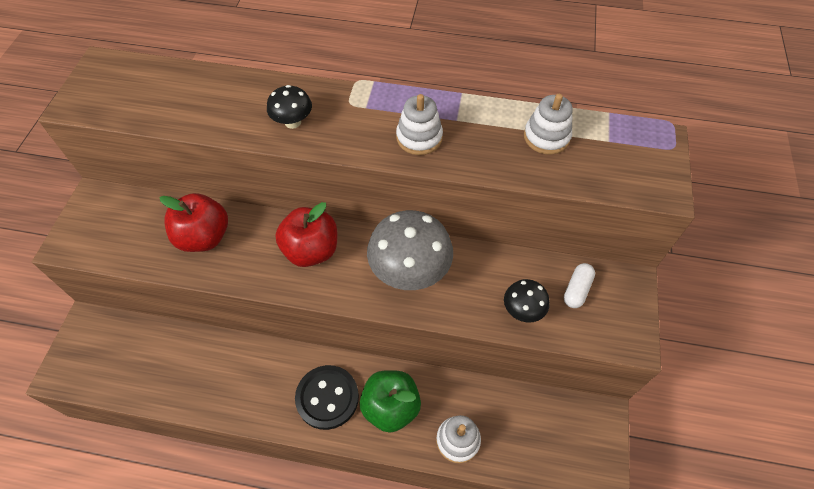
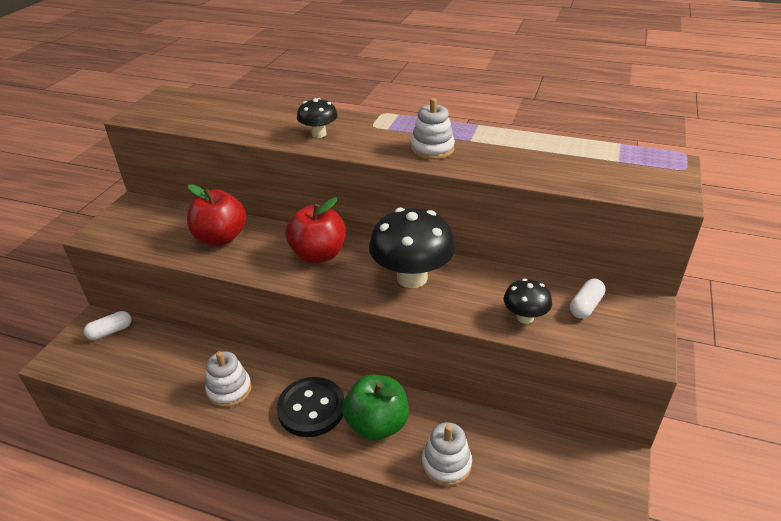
camera: 10 degrees right, 20 degrees down
(107, 332) = (110, 331): none -> white capsule
(409, 271) = (412, 277): grey mushroom -> black mushroom
(546, 137) = (555, 155): white stacking toy -> white stacking toy (229, 390)

